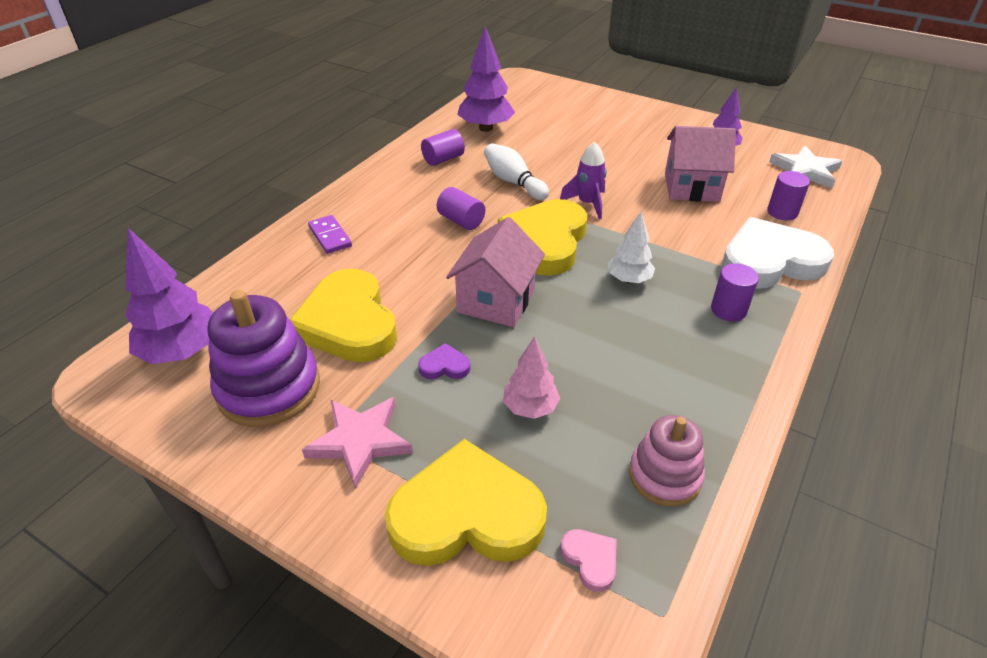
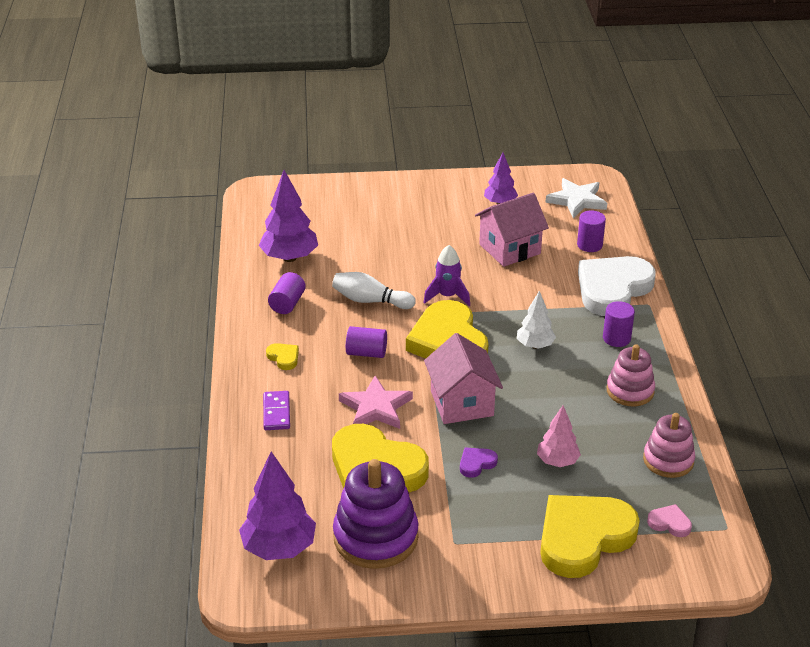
camera: 35 degrees left, 5 degrees down
(330, 236) = (276, 412): purple domino -> purple domino turned 60 degrees clockwise
(360, 441) = (476, 535): pink star -> pink star (376, 408)
(390, 197) = (284, 358): none -> yellow heart
(692, 371) = (630, 391): none -> pink stacking toy

